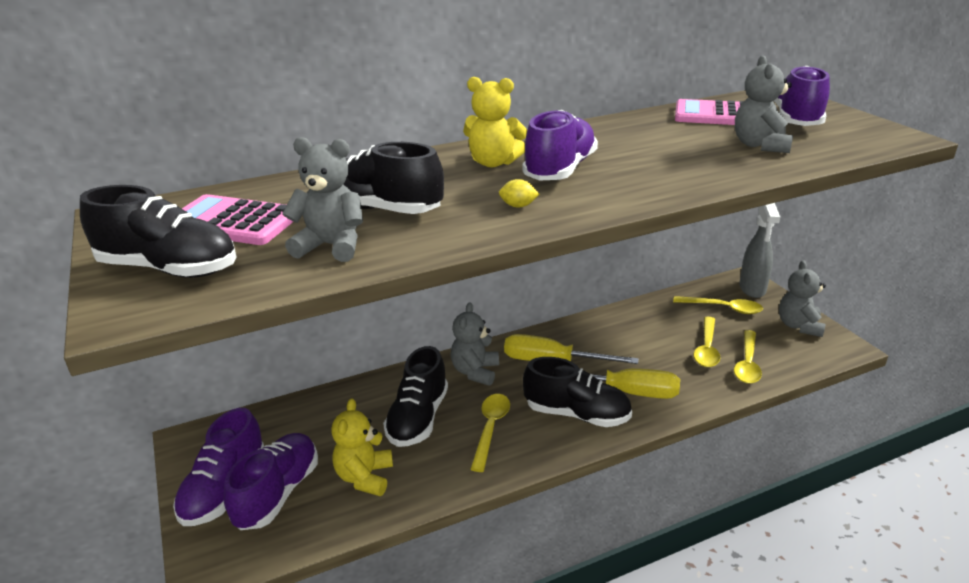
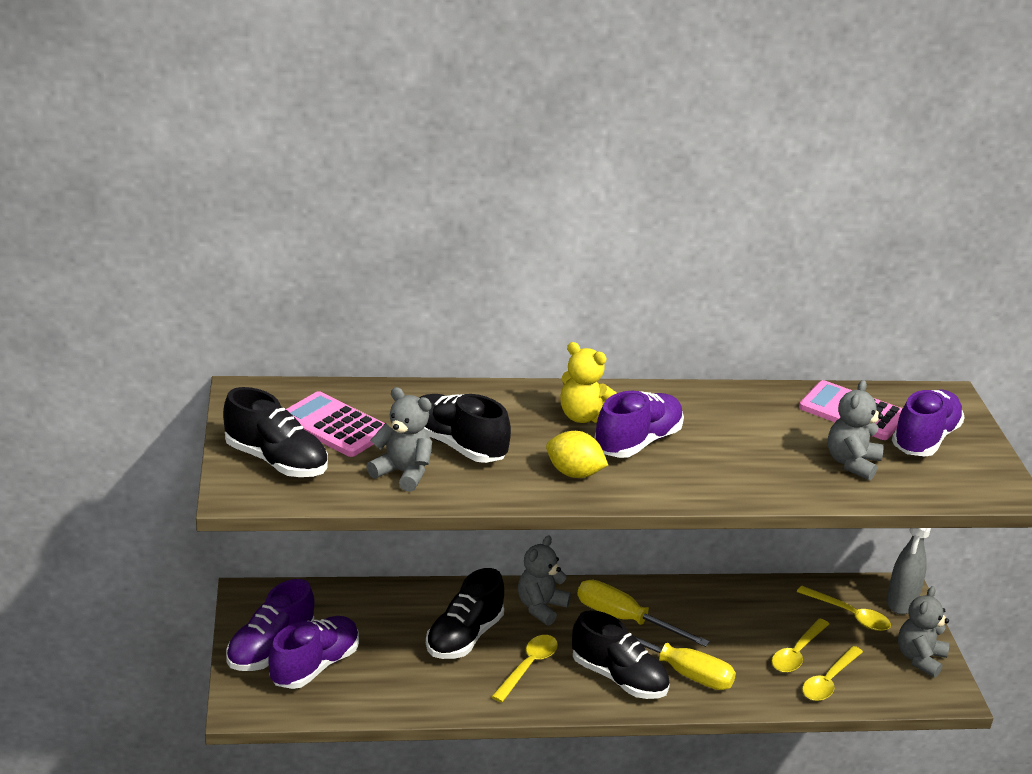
camera: 15 degrees right, 0 degrees up
(365, 477) = (394, 675): yellow teddy bear -> none
(518, 206) = (574, 473): yellow lemon -> yellow lemon, size x1.85

